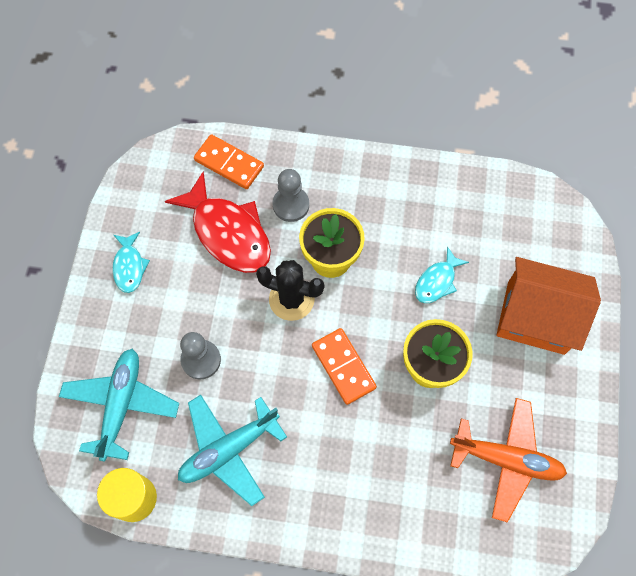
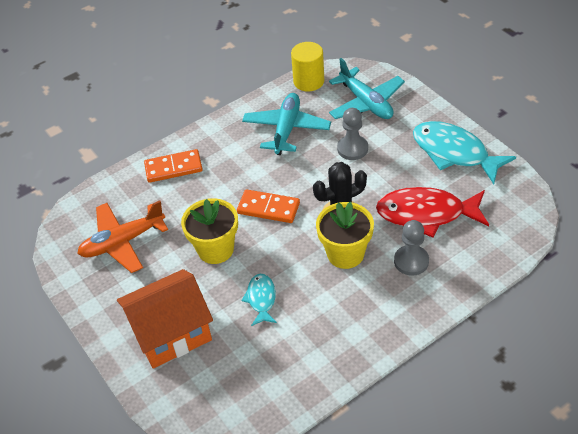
camera: 140 degrees right, 20 degrees down
(129, 266) = (454, 153): turquoise fish -> turquoise fish, size x1.91
(229, 163) = (484, 250): orange domino -> orange domino (173, 168)

